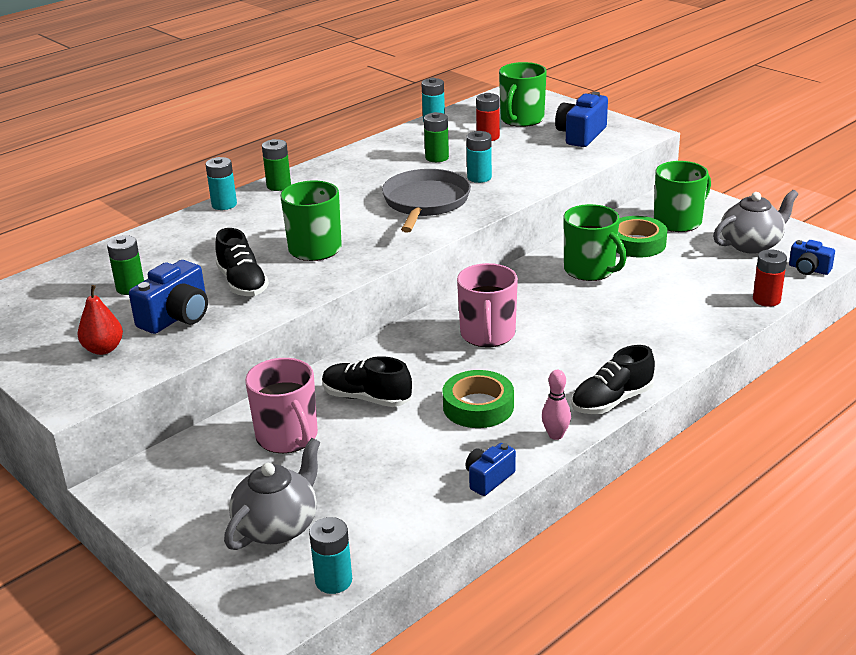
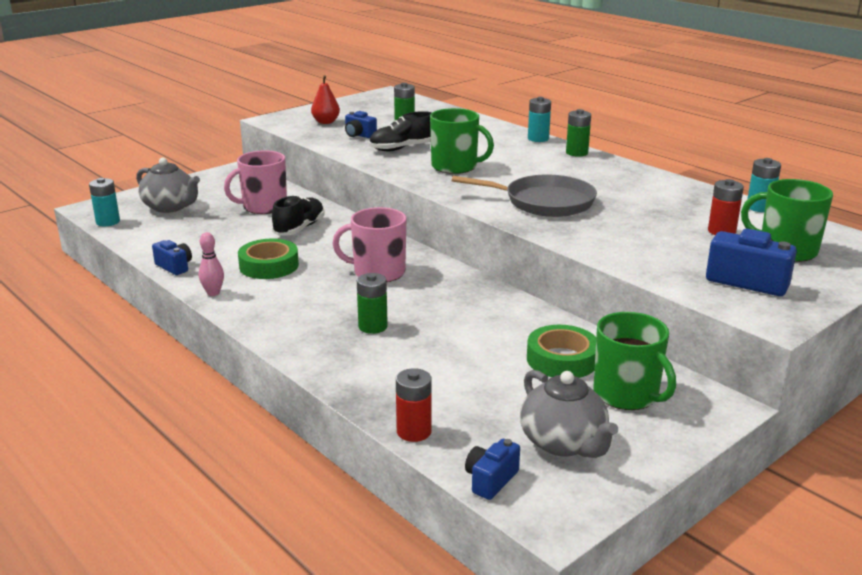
camera: 90 degrees right, 5 degrees down
(177, 317) = (359, 135): blue camera -> blue camera, size x0.61
(437, 157) = (655, 208): green battery -> green battery (373, 326)
(479, 177) = (606, 225): turquoise battery -> none
(590, 270) = (496, 327): green mug -> none
(612, 401) = (249, 320): black shoe -> none

